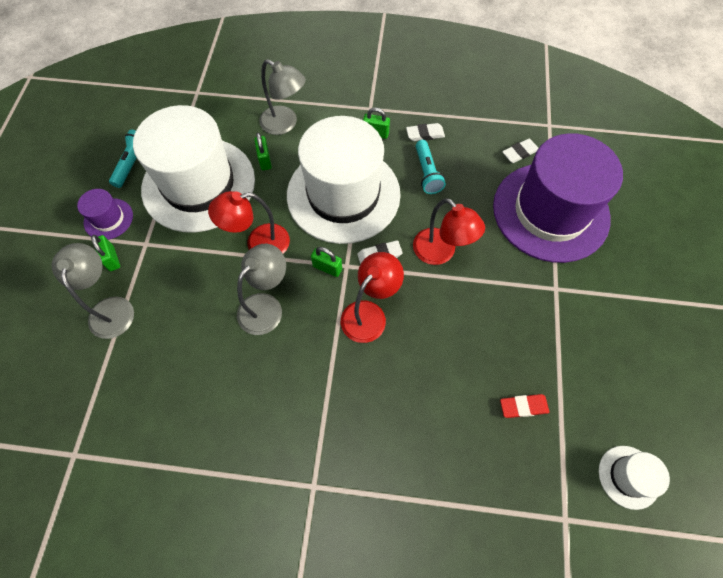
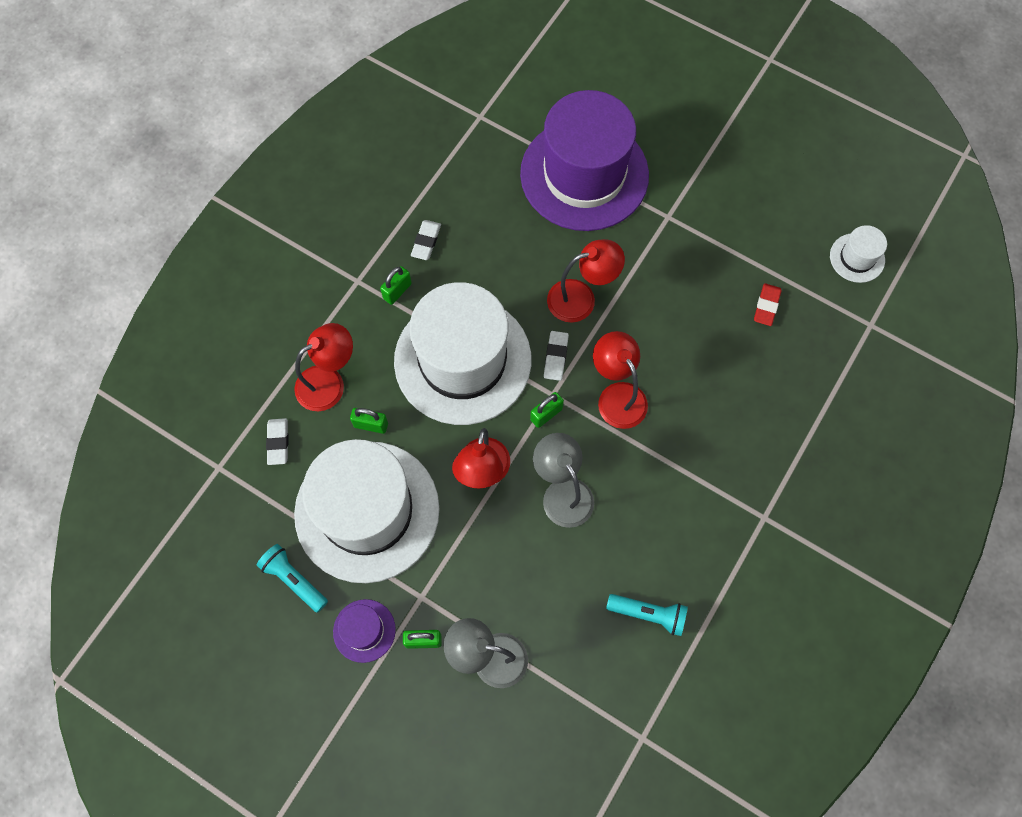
camera: 65 degrees left, 5 degrees up
(285, 124) = (329, 382): grey lamp -> red lamp
(427, 173) = (478, 264): turquoise flashlight -> turquoise flashlight (648, 614)
(520, 153) = (500, 163): white eraser -> white eraser (278, 442)

